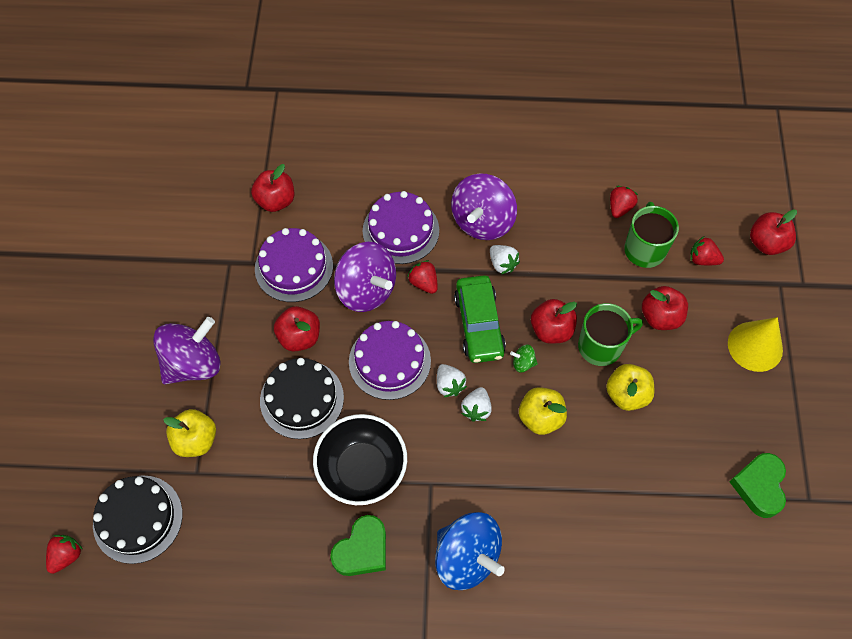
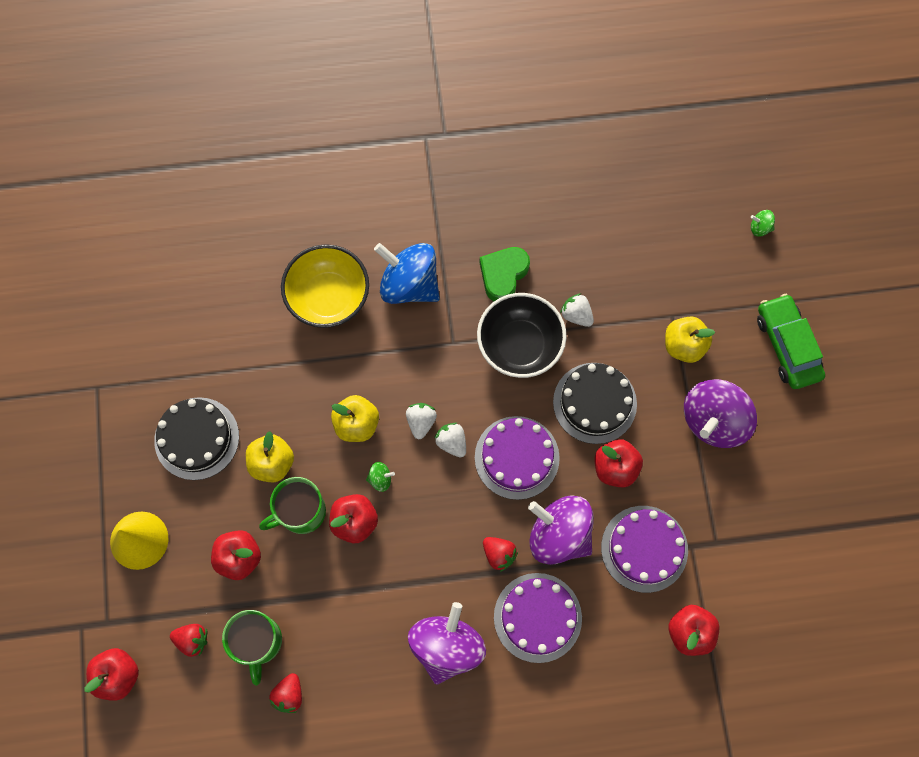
camera: 170 degrees right, 10 degrees up
(66, 556) = (760, 228): red strawberry -> green spinning top
(138, 519) = (710, 268): black cake -> black cake (197, 438)
(479, 324) = (432, 514): green car -> green car (787, 345)
(502, 264) = (416, 593): white strawberry -> white strawberry (576, 315)
(557, 558) = (328, 297): none -> yellow bowl
(759, 486) = (143, 392): green heart -> none

